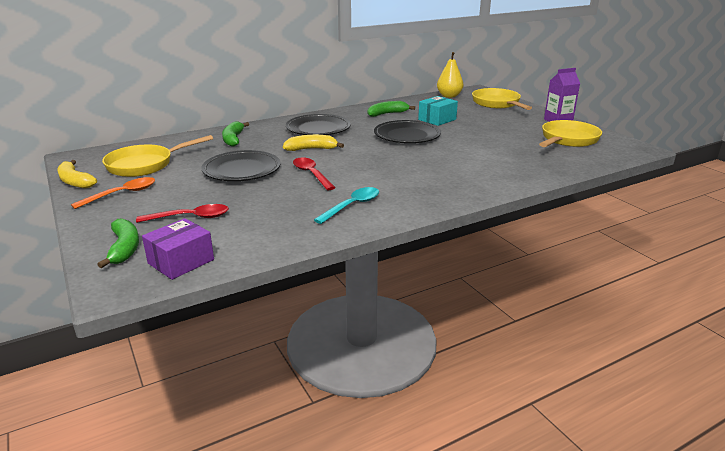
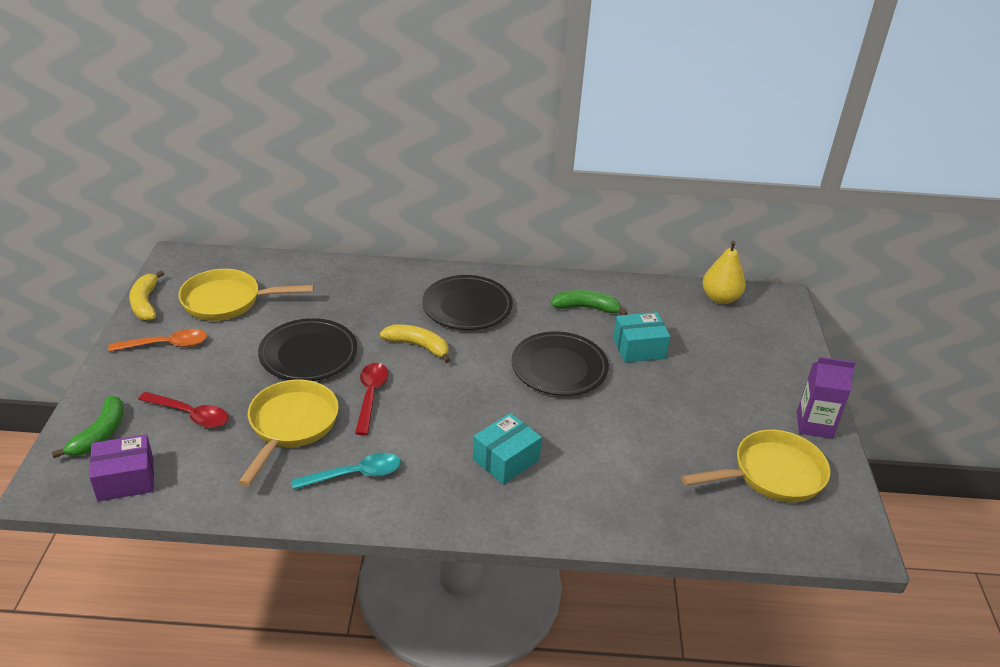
camera: 30 degrees right, 10 degrees up
(233, 139) = (354, 289): green banana -> none
(433, 173) = (506, 460): none -> turquoise box
(497, 104) = (771, 345): yellow pan -> yellow pan (291, 426)

